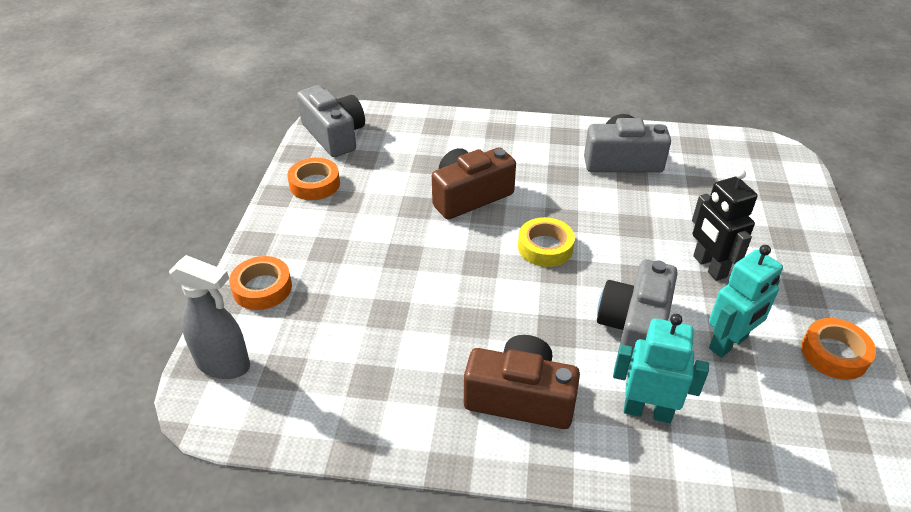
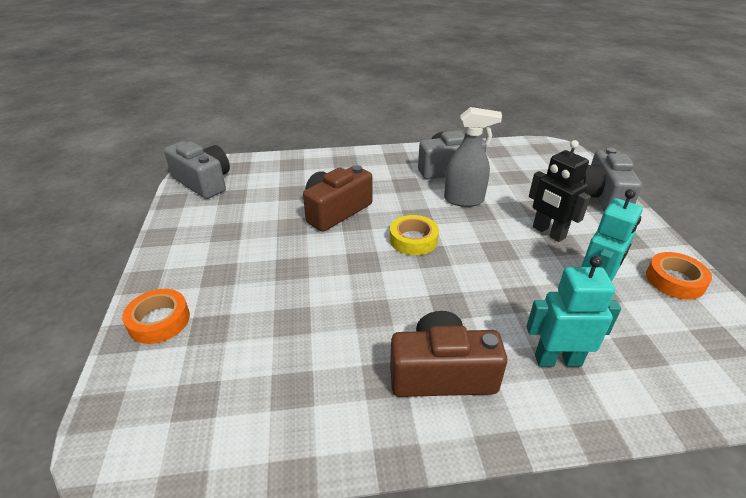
camera: 15 degrees left, 5 degrees down
(224, 364) = (129, 406): grey spray bottle -> grey spray bottle (464, 200)
(315, 184) = (194, 222): orange tape -> none
(635, 327) = (513, 290): grey camera -> grey camera (600, 197)

